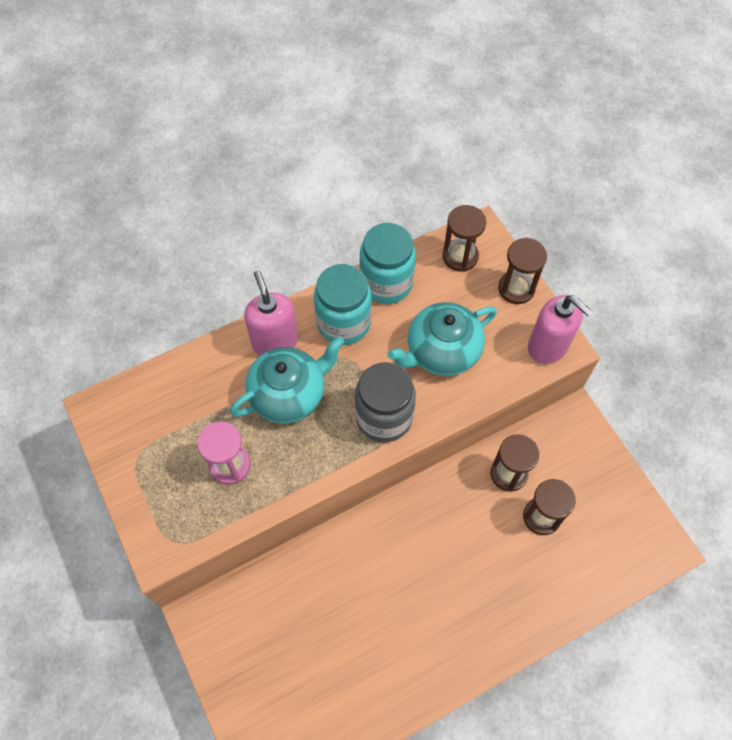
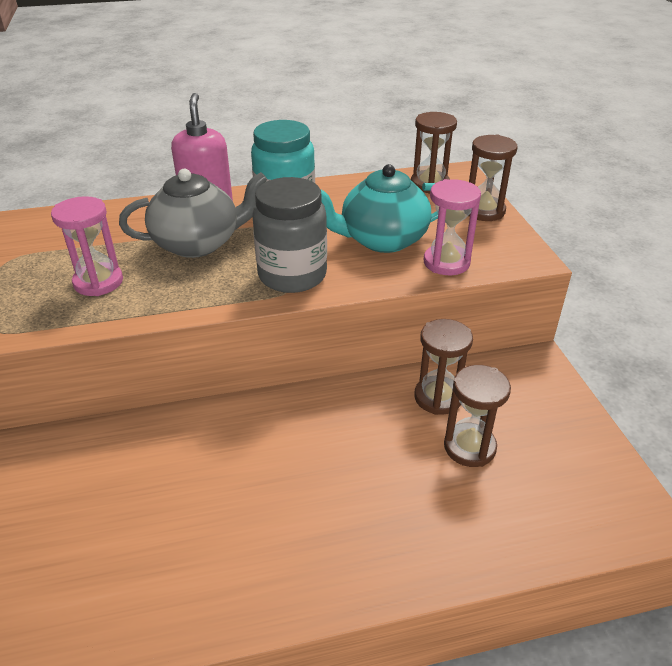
camera: 15 degrees right, 25 degrees down
(289, 394) = (198, 243): turquoise teapot -> grey teapot
(386, 283) = (344, 190): turquoise jar -> none
(501, 370) = (446, 262): none -> pink hourglass
(548, 346) = (509, 254): pink soap dispenser -> none

